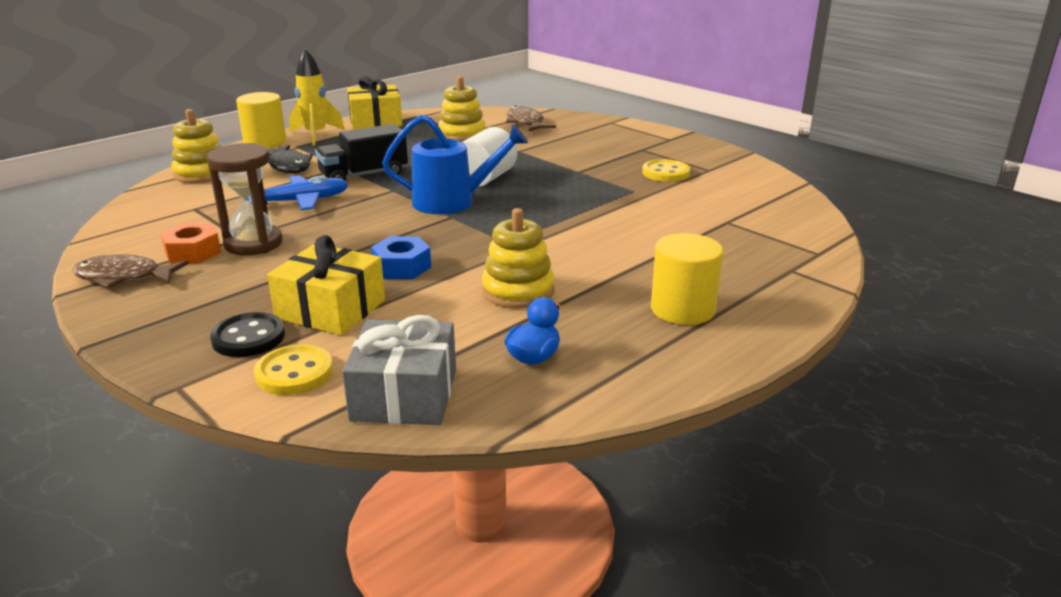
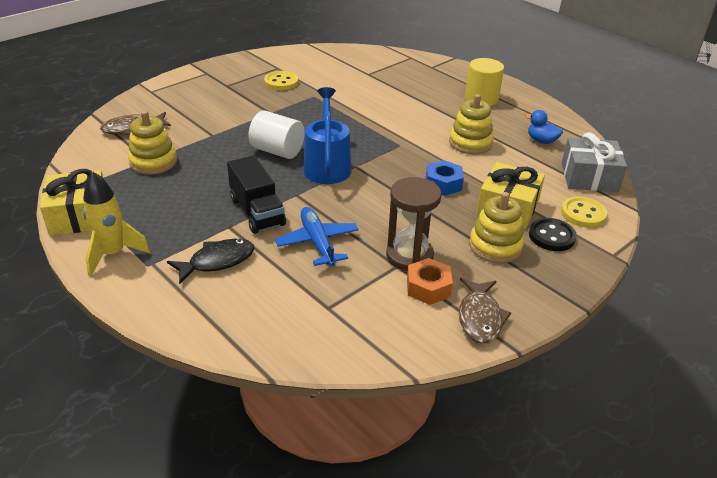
camera: 90 degrees left, 10 degrees up
(202, 174) = (226, 323): yellow stacking toy -> yellow stacking toy (495, 246)
(265, 142) = (122, 291): yellow cylinder -> none

